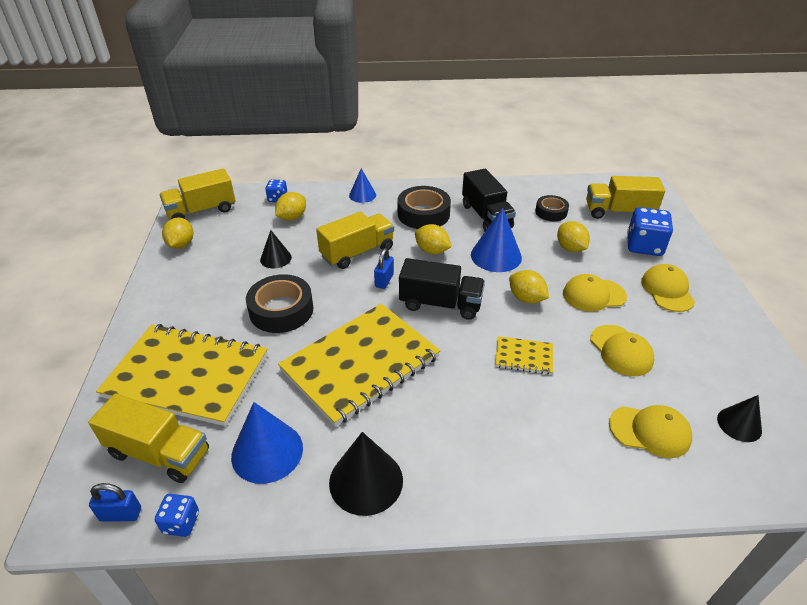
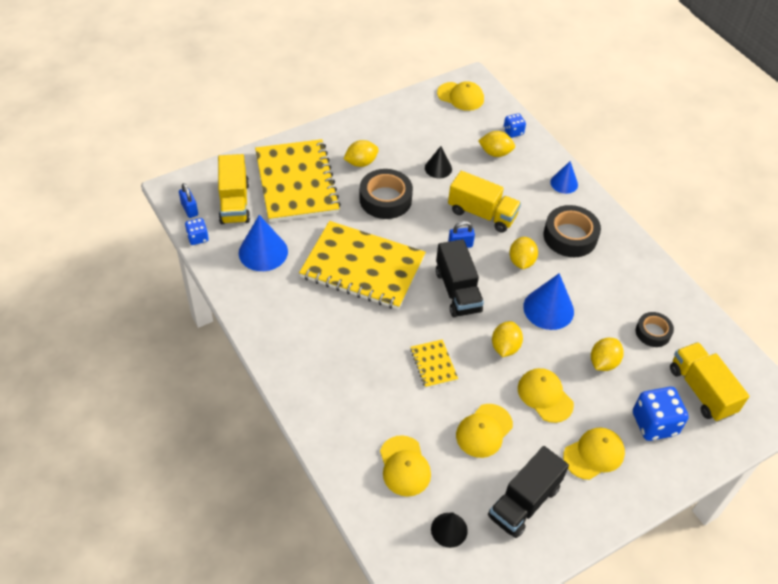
camera: 60 degrees right, 10 degrees up
(181, 244) = (414, 108): yellow lemon -> yellow lemon (361, 163)
(201, 211) = (460, 96): yellow truck -> yellow cap
(366, 481) = (269, 310): black cone -> none
(486, 216) = (604, 283): black truck -> black truck (524, 502)

